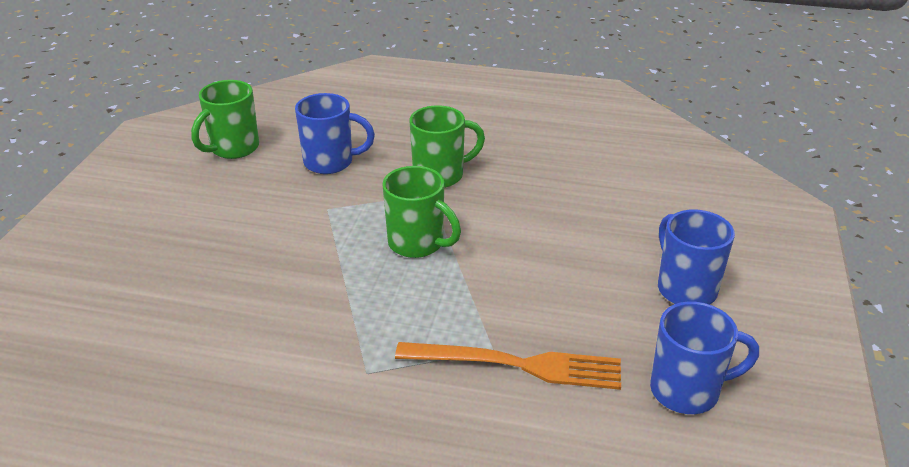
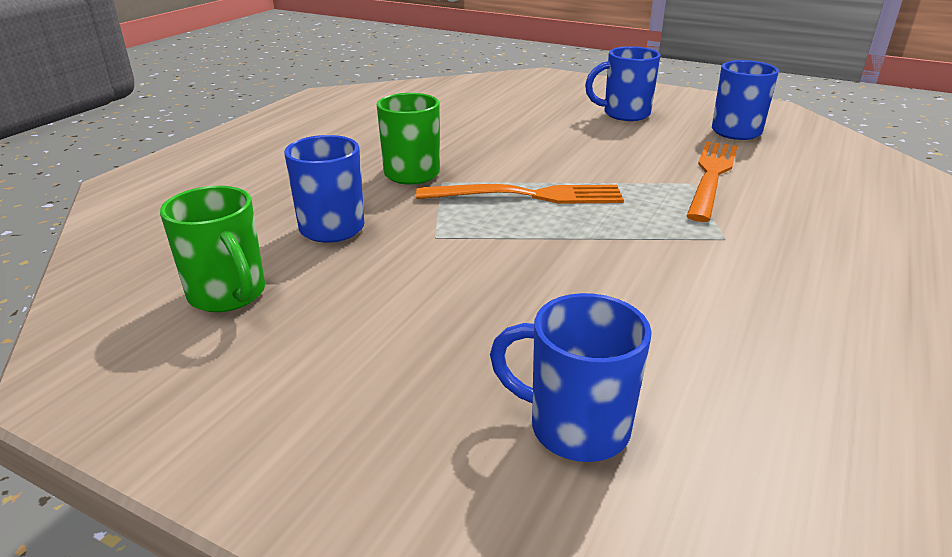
camera: 75 degrees left, 5 degrees down
(101, 300) = (575, 427): none -> blue mug
(417, 244) = (528, 196): green mug -> orange fork

